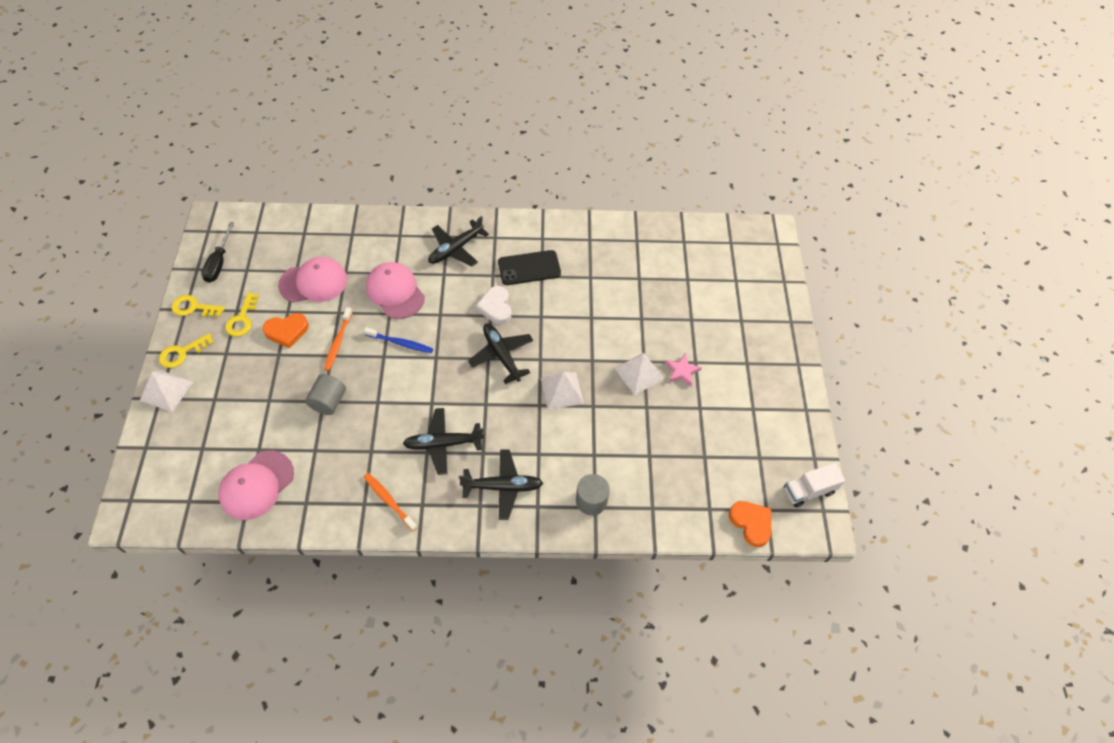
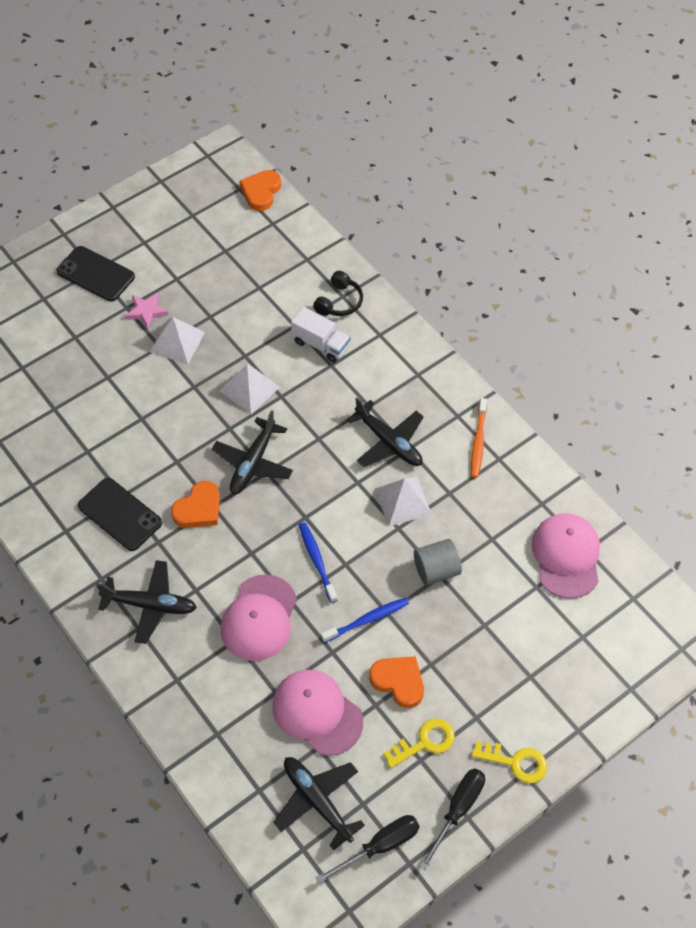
camera: 125 degrees left, 0 degrees up
(166, 390) = (565, 732): white pyramid -> white pyramid (402, 501)
(193, 307) = (457, 810): yellow key -> black screwdriver
(257, 485) = (566, 556): pink cap -> pink cap turned 90 degrees counterclockwise
(338, 342) = (366, 620): orange toothbrush -> blue toothbrush
(496, 307) = (198, 509): white heart -> orange heart
(502, 487) = (386, 370): black plane -> black plane (317, 801)
(591, 500) = (339, 302): grey cylinder -> black headphones
(742, 362) = (96, 274): none -> black phone
(808, 490) = (197, 171): white truck -> white truck (321, 344)

